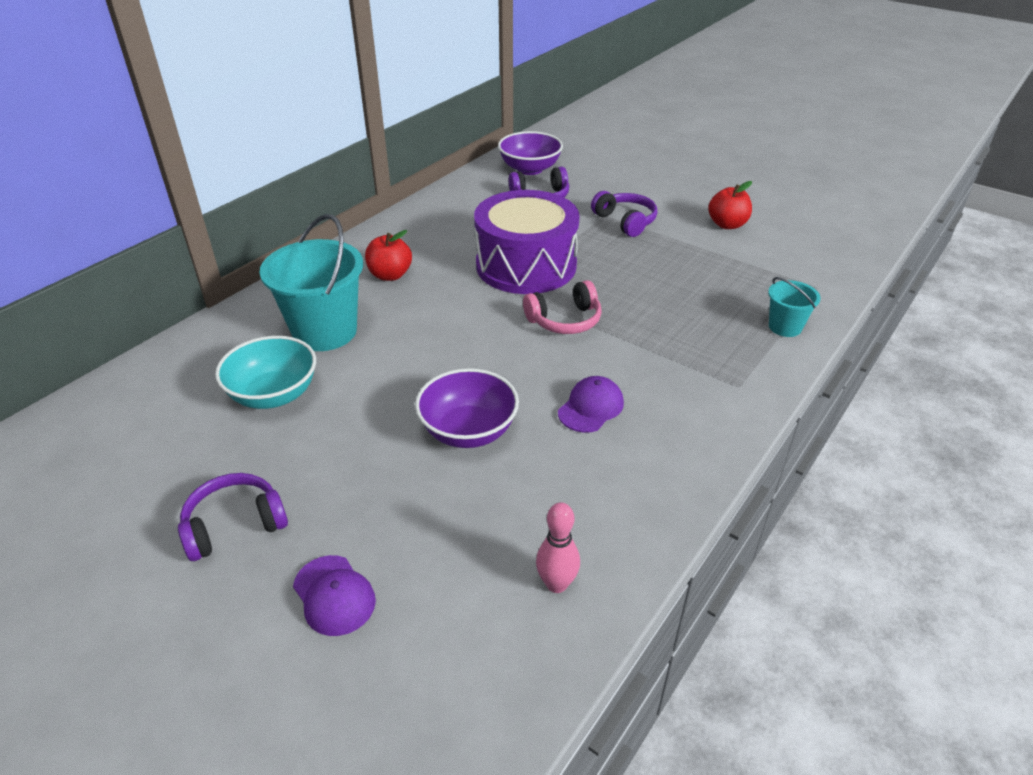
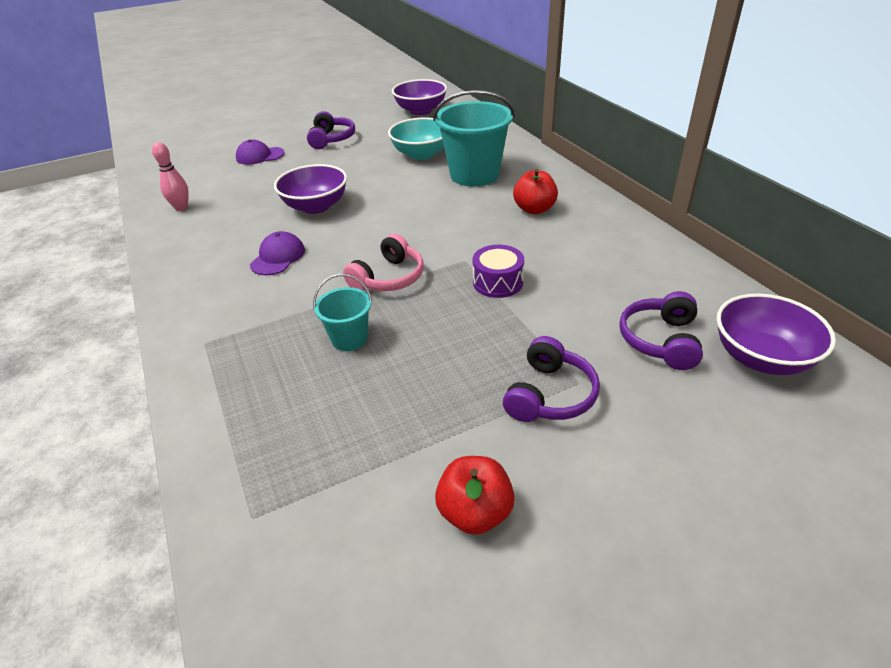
camera: 120 degrees right, 0 degrees up
(82, 459) = (420, 111): none -> purple bowl
(526, 265) = (497, 282): purple drum -> purple drum, size x0.44
(565, 320) = (389, 278): pink headphones -> pink headphones turned 150 degrees counterclockwise
(591, 407) = (278, 257): purple cap -> purple cap turned 135 degrees counterclockwise
(625, 221) = (550, 395): purple headphones -> purple headphones turned 60 degrees counterclockwise
(785, 327) = (228, 426): turquoise bucket -> turquoise bucket (349, 339)

